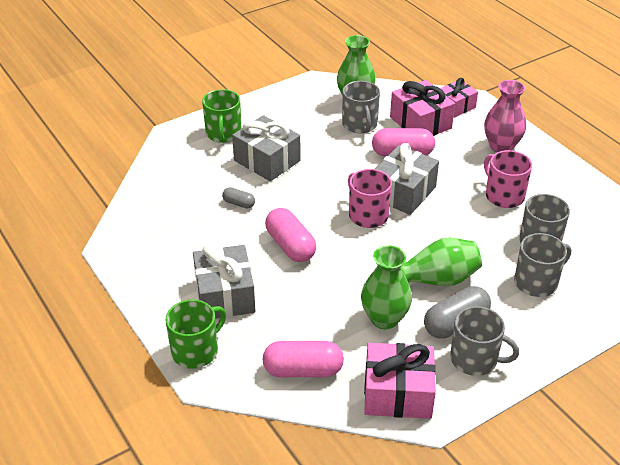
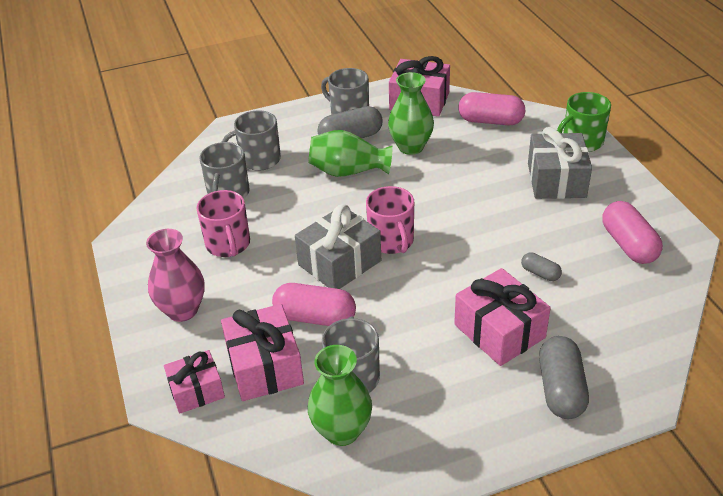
camera: 165 degrees left, 0 degrees up
(223, 134) = (561, 389): green mug -> grey capsule
(267, 160) = (499, 331): grey gift -> pink gift
(290, 246) = (485, 218): pink capsule -> pink capsule (628, 245)

